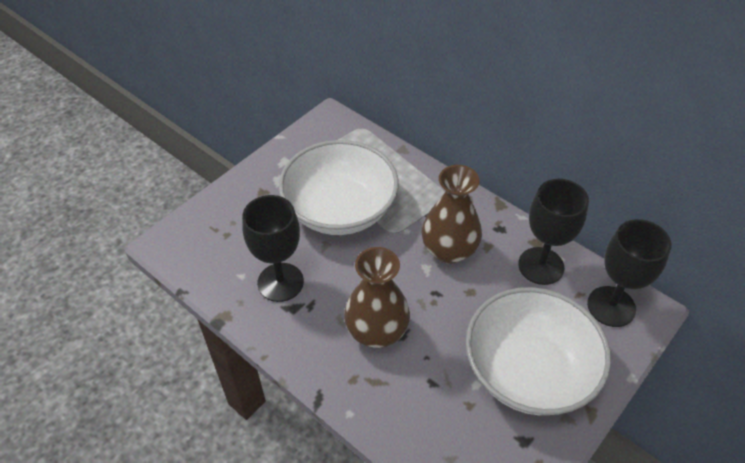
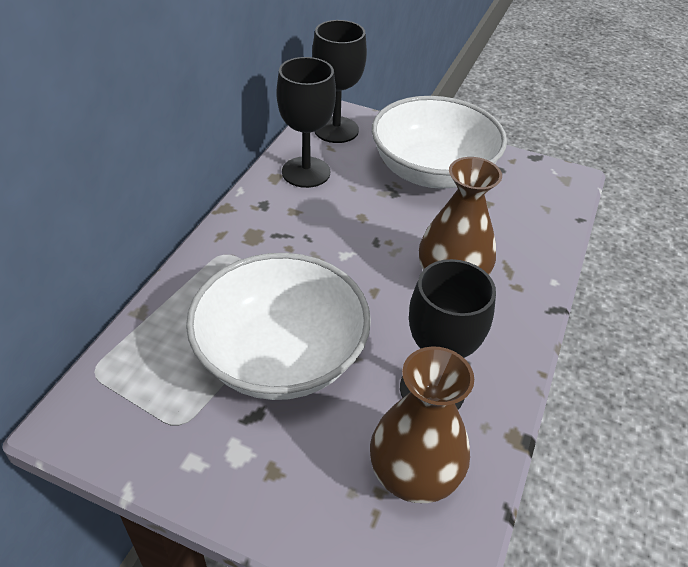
camera: 110 degrees left, 5 degrees down
(449, 250) = (312, 239): brown vase -> brown vase (413, 475)

